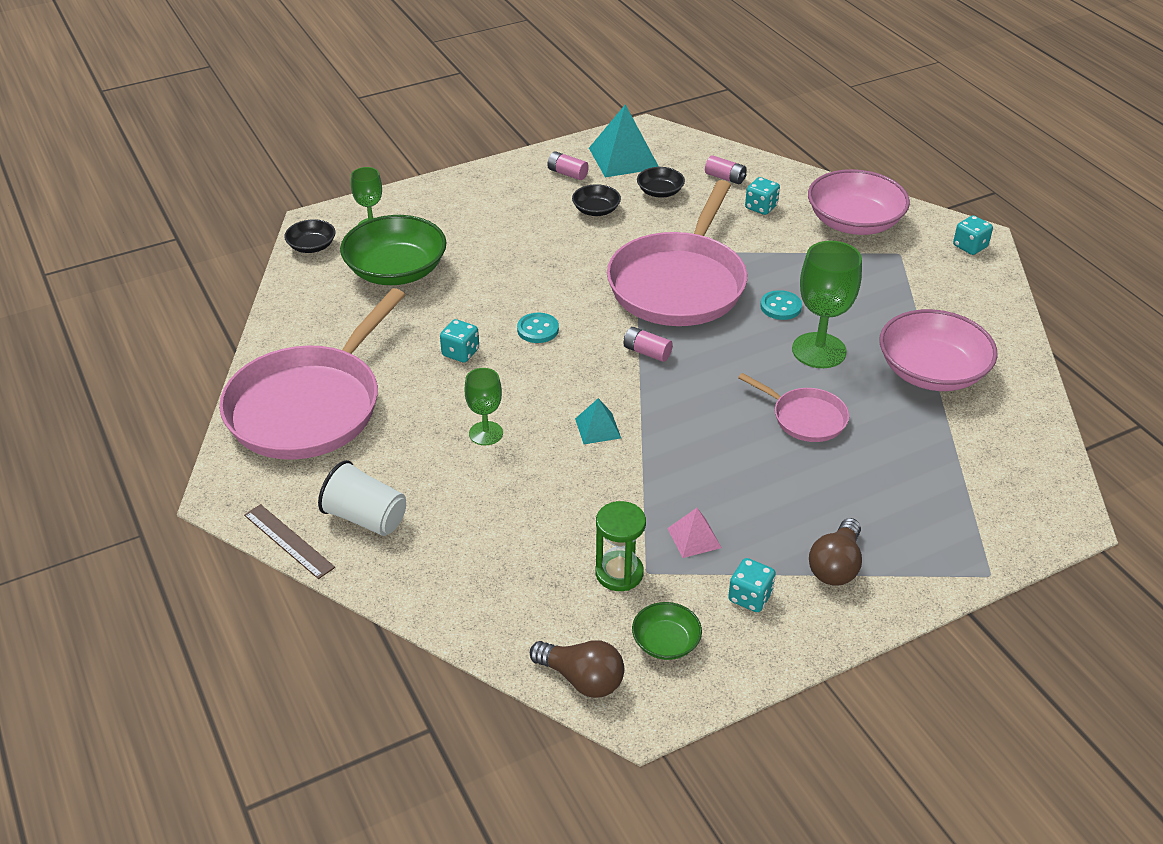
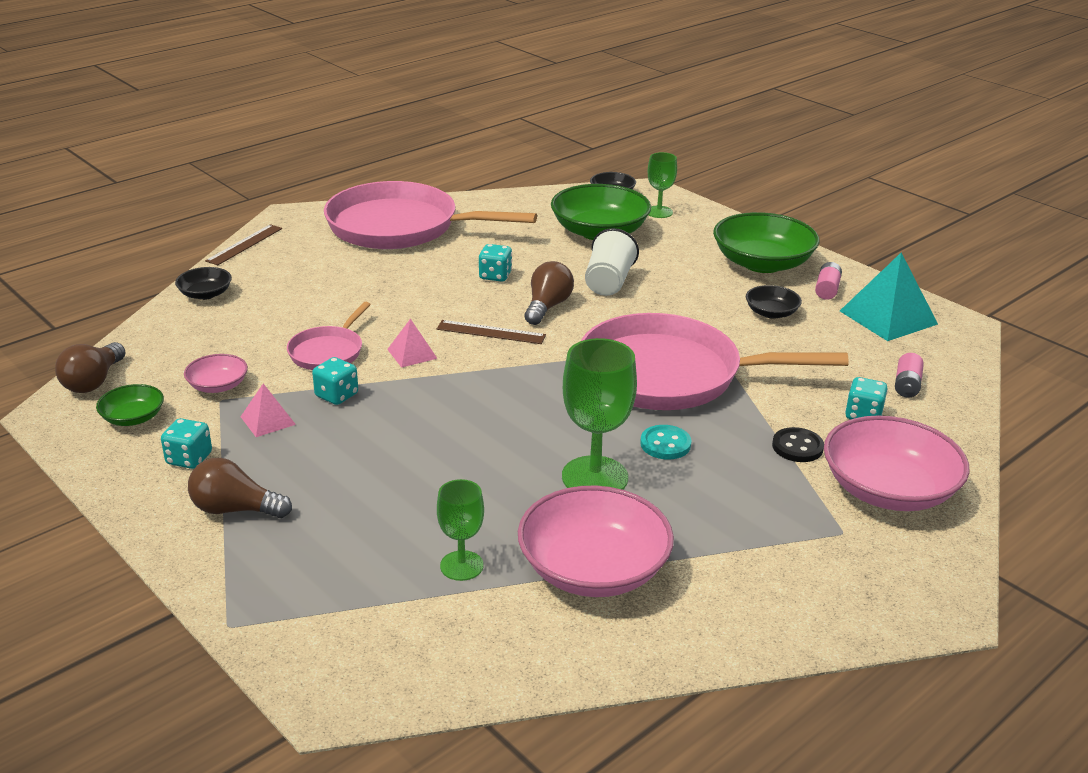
camera: 75 degrees right, 10 degrees down
(366, 518) = (273, 268): white cup -> white cup (608, 282)
(486, 433) = (388, 302): green goblet -> green goblet (461, 566)
(506, 193) = (762, 263): none -> green bowl
(538, 329) = (547, 307): turquoise button -> brown light bulb
(574, 372) = (491, 332): none -> brown ruler
(598, 428) = (412, 354): turquoise pyramid -> pink pyramid
(619, 573) = (218, 386): green hourglass -> pink bowl
(647, 352) = (539, 367): pink battery -> none
(660, 192) = (839, 346): black bowl -> black bowl (205, 294)
(796, 246) = (797, 447): none -> black button
(806, 418) = (468, 475): pink pan -> pink pan (328, 352)
(970, 246) = (909, 600): turquoise dice -> turquoise dice (336, 395)

